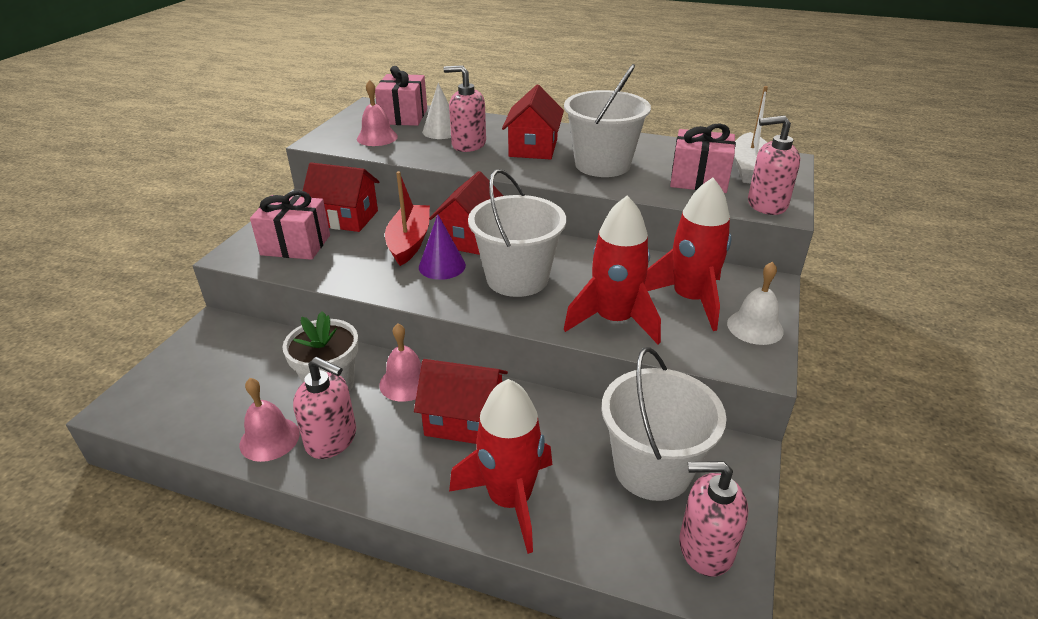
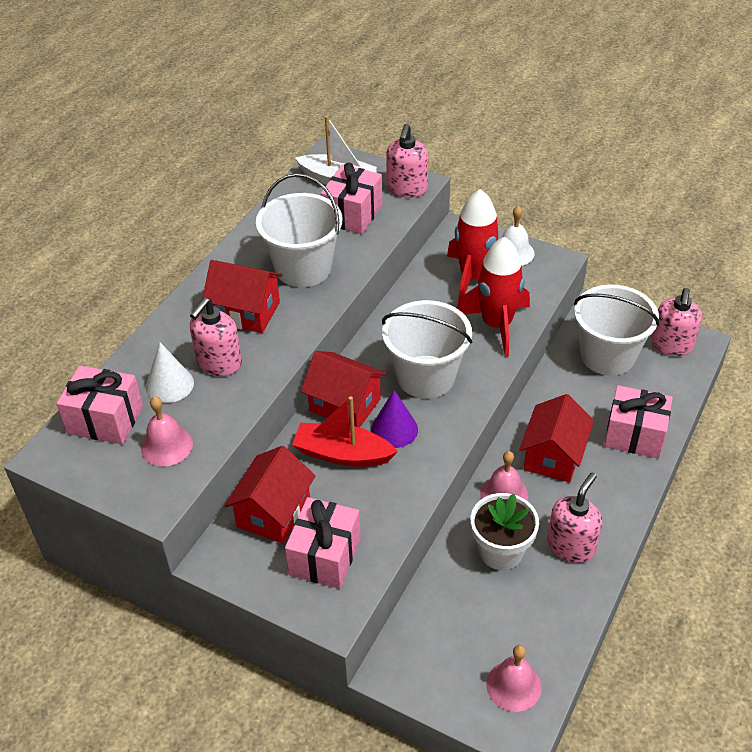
camera: 80 degrees left, 10 degrees up
(269, 439) = (568, 592): pink bell -> pink bell (513, 685)
(510, 500) = (634, 435): red rocket -> pink gift

